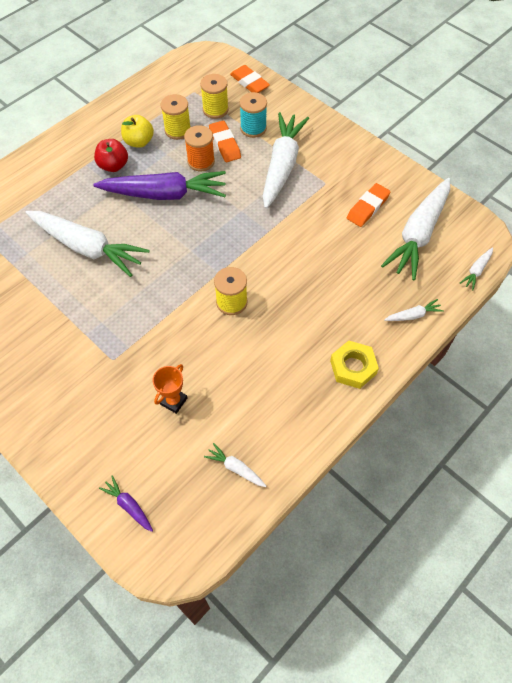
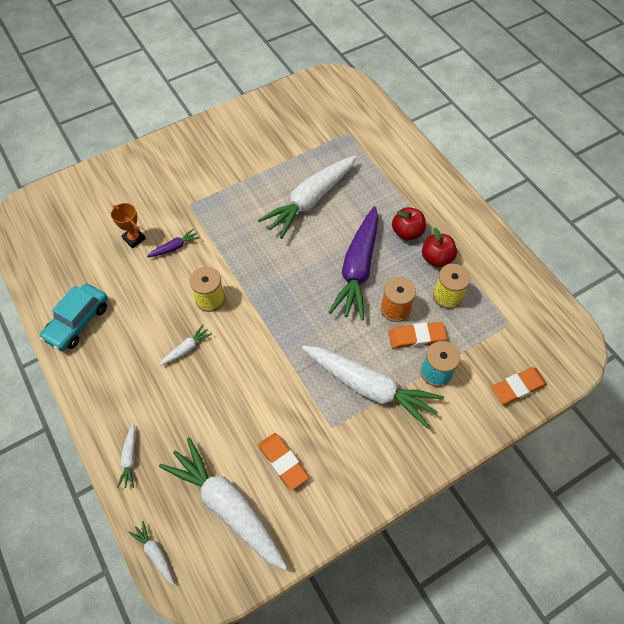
camera: 105 degrees right, 0 degrees up
(128, 505) = (67, 198): purple carrot -> purple carrot (174, 247)
(139, 142) = (436, 258): yellow apple -> red apple
(215, 109) = (474, 339): yellow spool -> none
(235, 468) = (58, 268): white carrot -> white carrot (186, 349)
(296, 416) = (78, 322): none -> turquoise car
(353, 367) = (100, 381): yellow nut -> none

